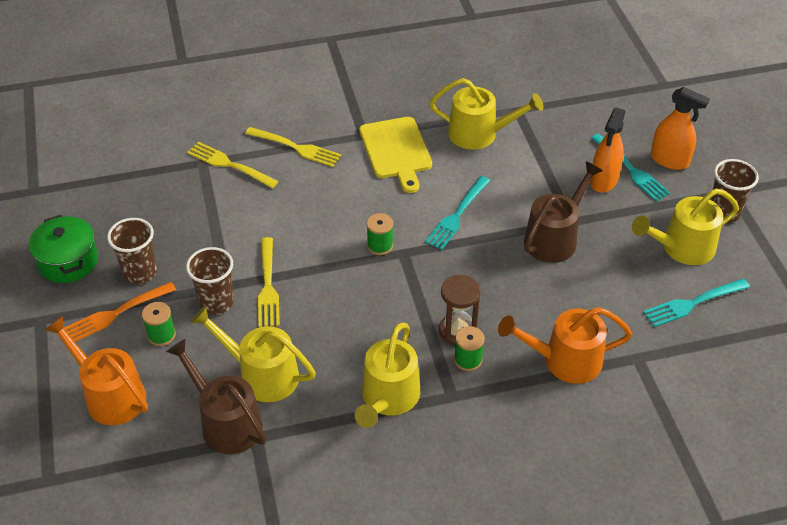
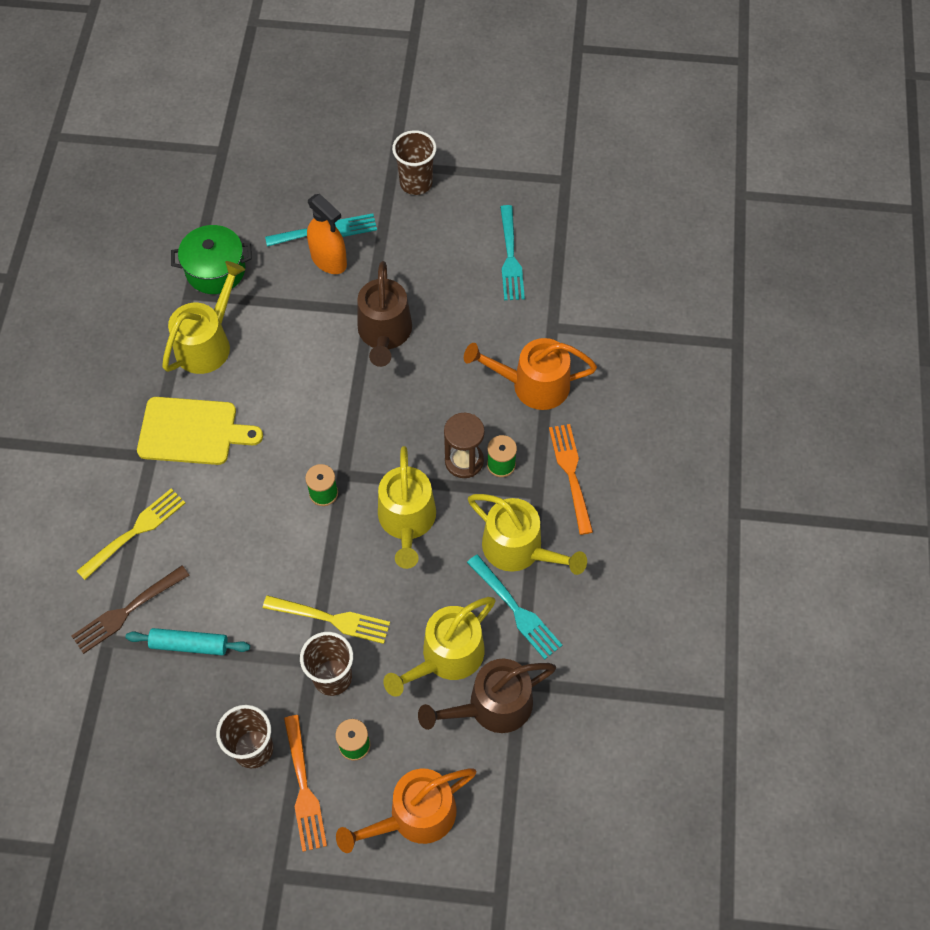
camera: 70 degrees left, 15 degrees up
(68, 261) = (200, 827): green pot -> green pot (215, 270)
(214, 208) = (189, 645): none -> turquoise rolling pin
(230, 165) = (128, 610): yellow fork -> brown fork
(457, 214) = (314, 406): turquoise fork -> turquoise fork (515, 609)
(485, 418) = (571, 475): none -> orange fork
(554, 238) = (384, 333): brown watering can -> brown watering can turned 150 degrees counterclockwise
(565, 360) = (533, 385): orange watering can -> orange watering can turned 75 degrees clockwise
(669, 160) = (329, 194): orange spray bottle -> none
(682, 247) = (443, 235): yellow watering can -> yellow watering can (407, 521)

